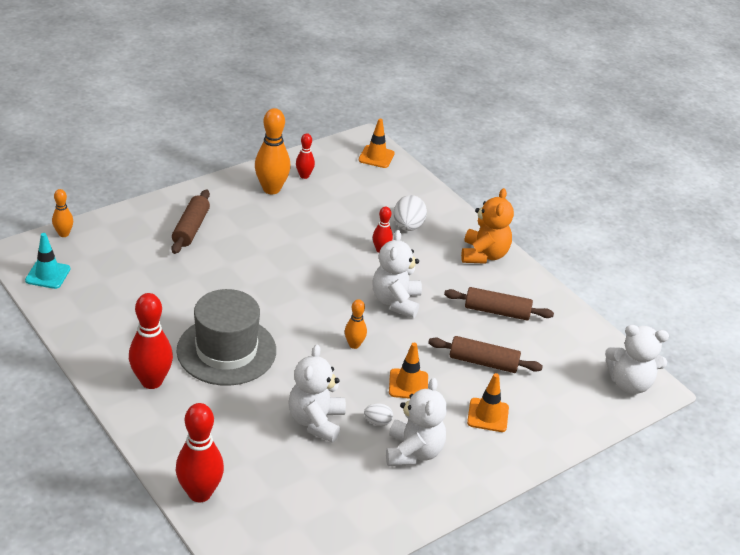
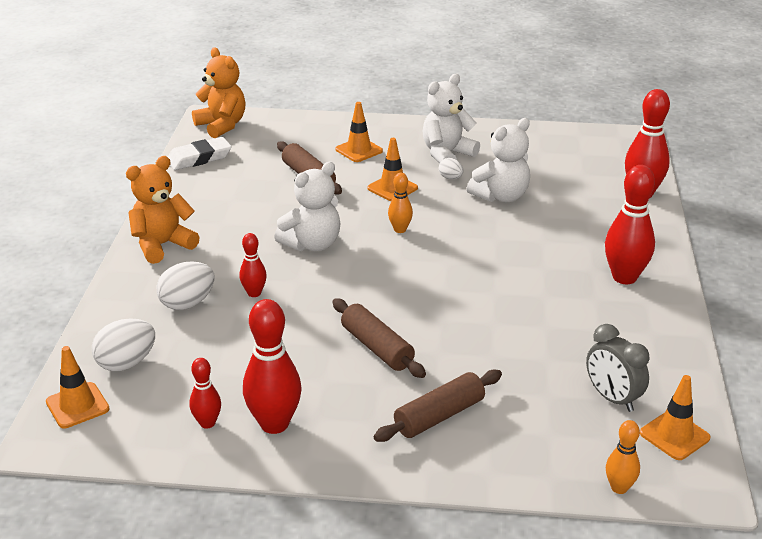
camera: 135 degrees left, 5 degrees down
(48, 275) = (674, 435): turquoise traffic cone -> orange traffic cone
(99, 281) = (612, 398): none -> grey clock
(226, 350) = (527, 272): grey hat -> none
(271, 189) = (274, 424): orange bowling pin -> red bowling pin
(386, 183) = (126, 363): none -> white egg
(497, 311) = (235, 201): brown rolling pin -> brown rolling pin (377, 347)
(585, 338) = (199, 158): none -> white eraser
(629, 383) = (222, 125): white teddy bear -> orange teddy bear

